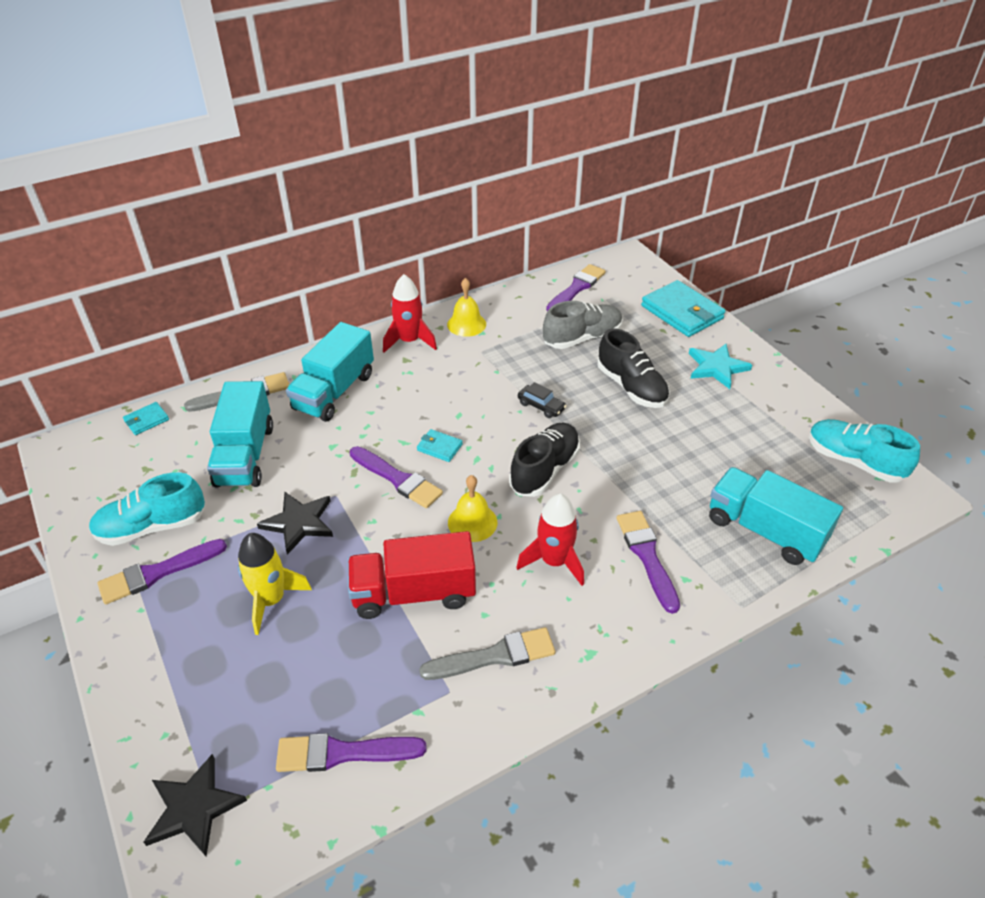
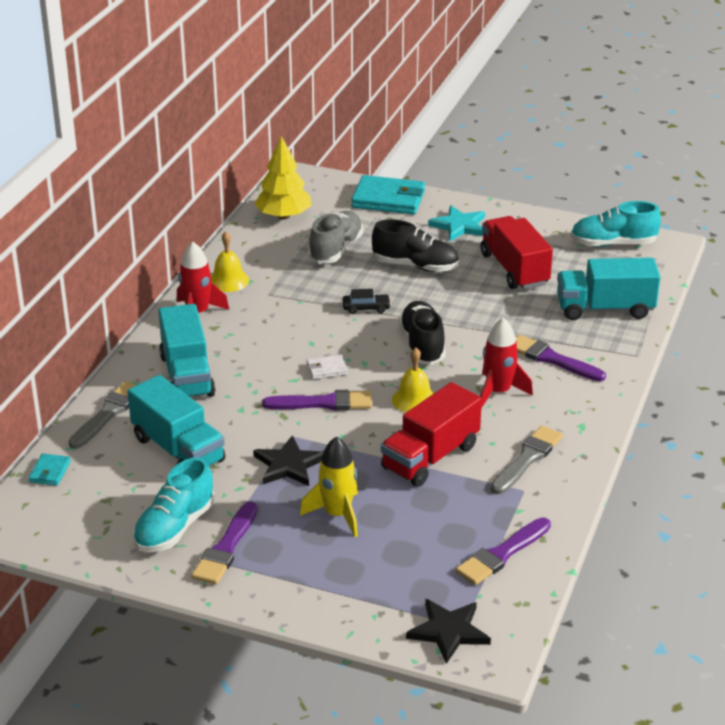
camera: 40 degrees left, 10 degrees down
(439, 447) = (327, 369): turquoise wallet -> white wallet
(576, 288) = (283, 216): purple brush -> yellow tree
(719, 437) = (514, 269): none -> red truck

